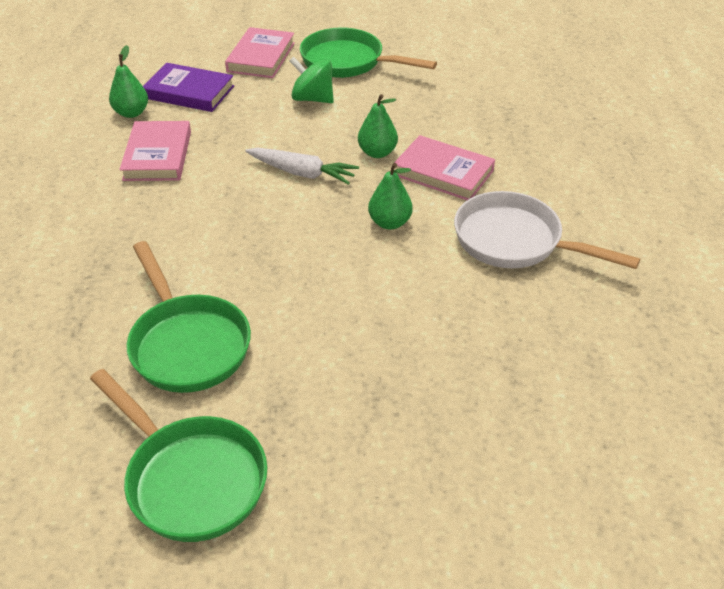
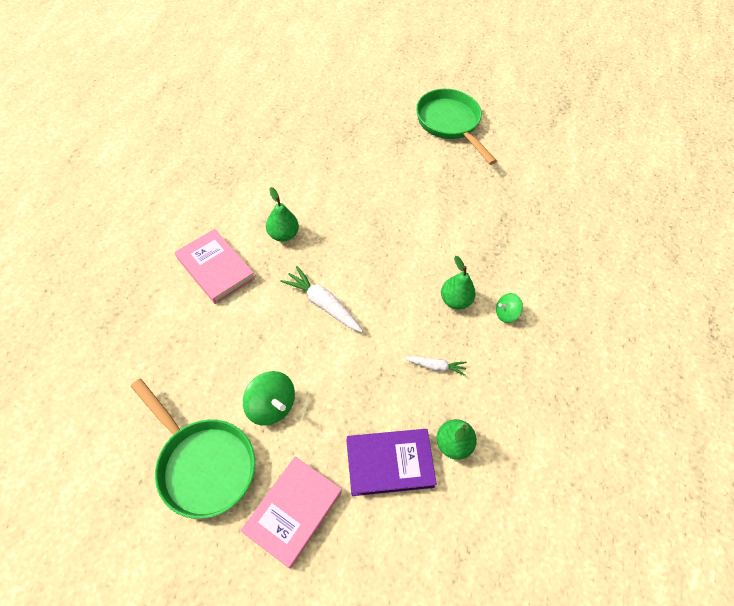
camera: 165 degrees left, 15 degrees up
(76, 216) = (506, 313): none -> green spinning top
(157, 155) = (436, 366): pink book -> white carrot
(187, 344) = (440, 188): green pan -> none
(189, 92) = (389, 463): purple book -> purple book turned 45 degrees counterclockwise
(377, 153) = (252, 308): green pear -> green pear (455, 300)
(515, 241) = (212, 194): white pan -> none

